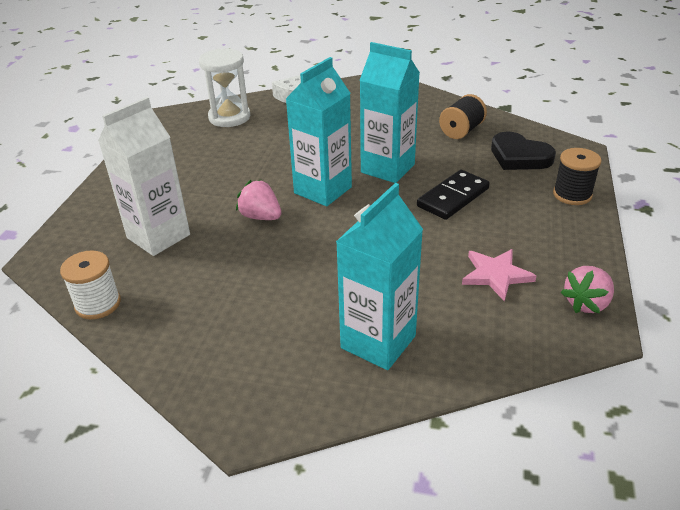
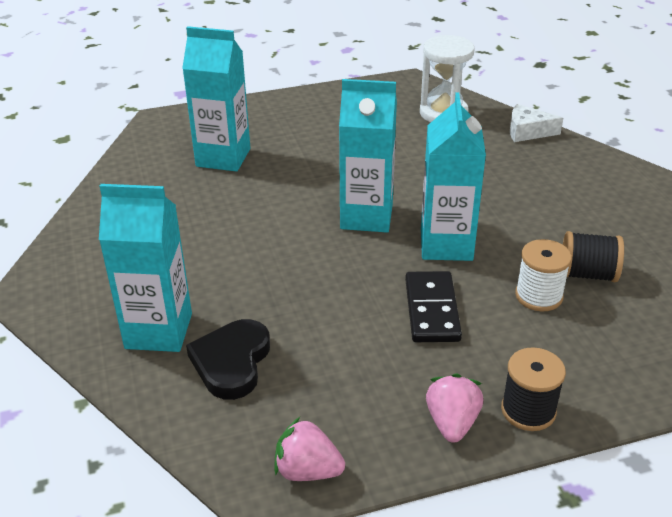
camera: 60 degrees right, 0 degrees up
(98, 304) = (123, 168): white spool -> white spool (538, 296)
(158, 236) = (223, 157): white carton -> turquoise carton
(260, 217) = (292, 197): pink strawberry -> pink strawberry (452, 423)
(453, 197) = (431, 310): black domino -> black domino turned 75 degrees clockwise
(496, 275) = (310, 383): pink star -> none
(519, 156) = (576, 340): black heart -> black heart (231, 362)

